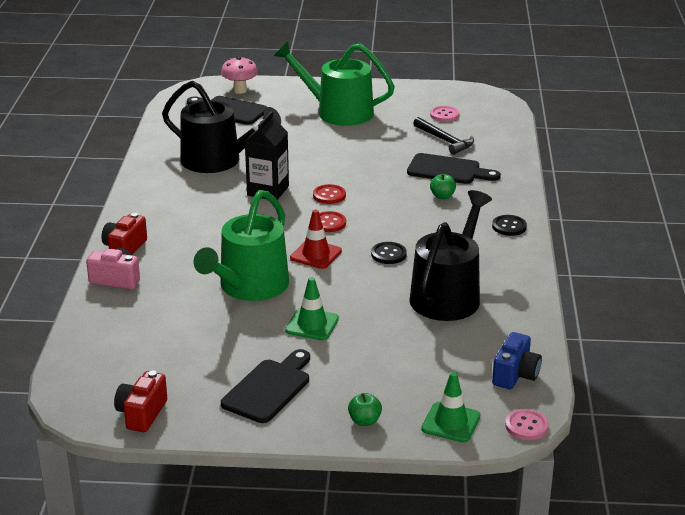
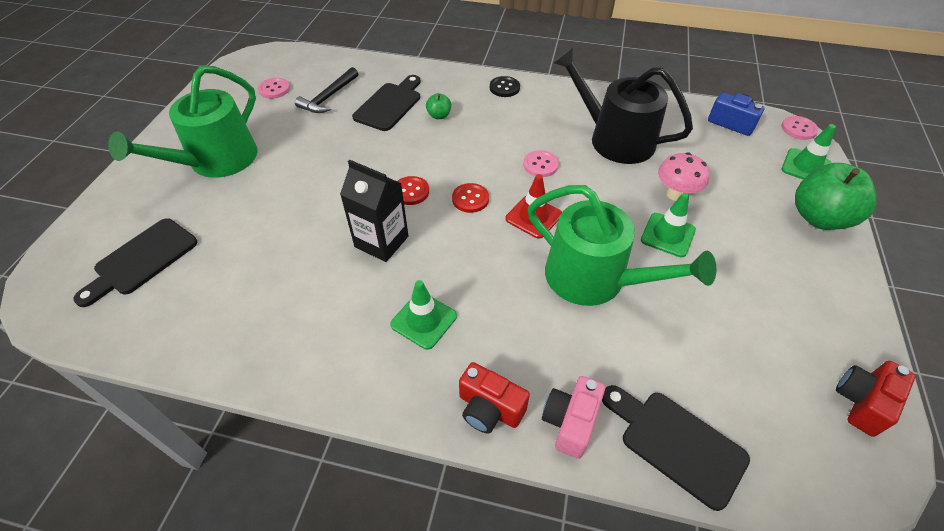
camera: 80 degrees left, 20 degrees up
(142, 414) = (862, 402): red camera -> red camera turned 105 degrees clockwise
(194, 217) = (424, 320): none -> green traffic cone
(217, 161) = (282, 284): black watering can -> none
(240, 90) = (89, 243): pink mushroom -> pink mushroom (675, 194)
(269, 388) = (785, 280): black cutting board -> black cutting board (676, 443)
(364, 421) = (819, 217): green apple -> green apple, size x2.20
(388, 254) = (540, 165): black button -> pink button
(445, 140) = (329, 97): black hammer -> black hammer turned 150 degrees clockwise

